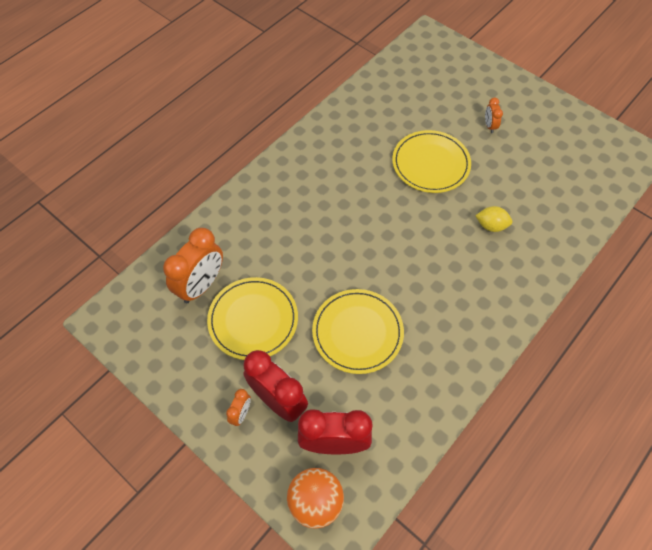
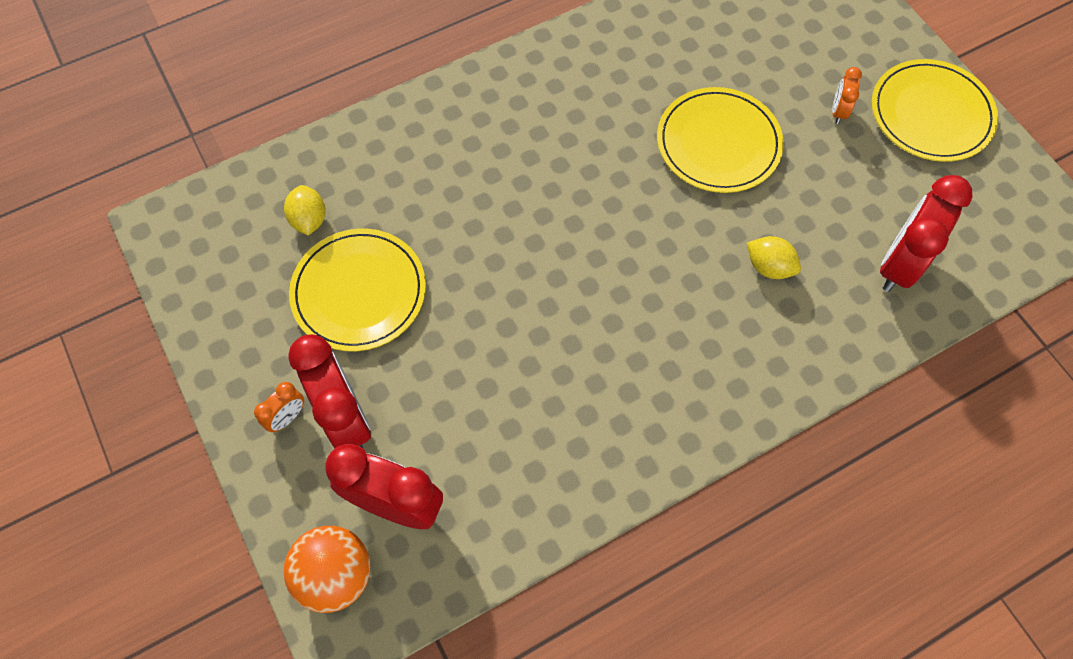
camera: 20 degrees right, 5 degrees up
(201, 285) = (309, 220): orange clock -> yellow lemon
(357, 332) = (497, 359): yellow plate -> yellow plate (931, 114)
(561, 201) = (899, 264): none -> red clock

